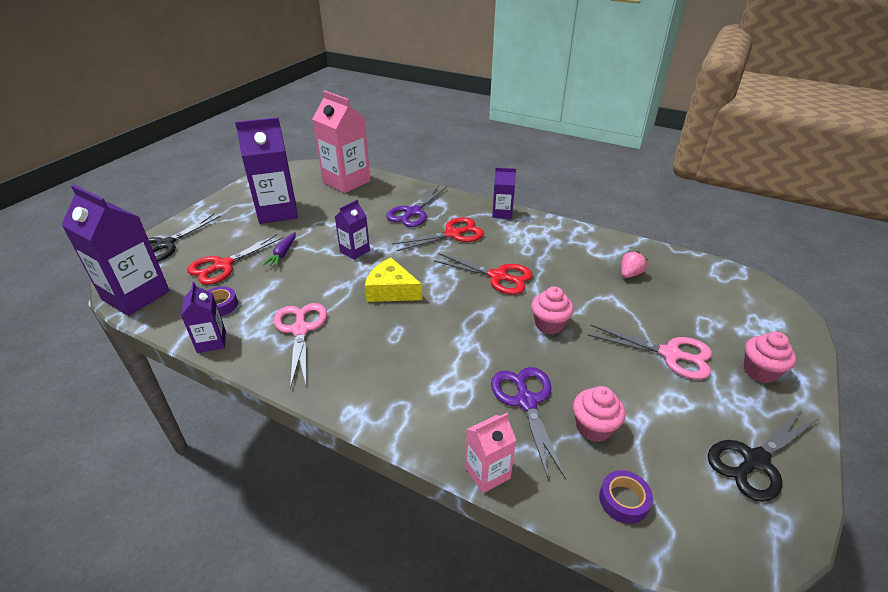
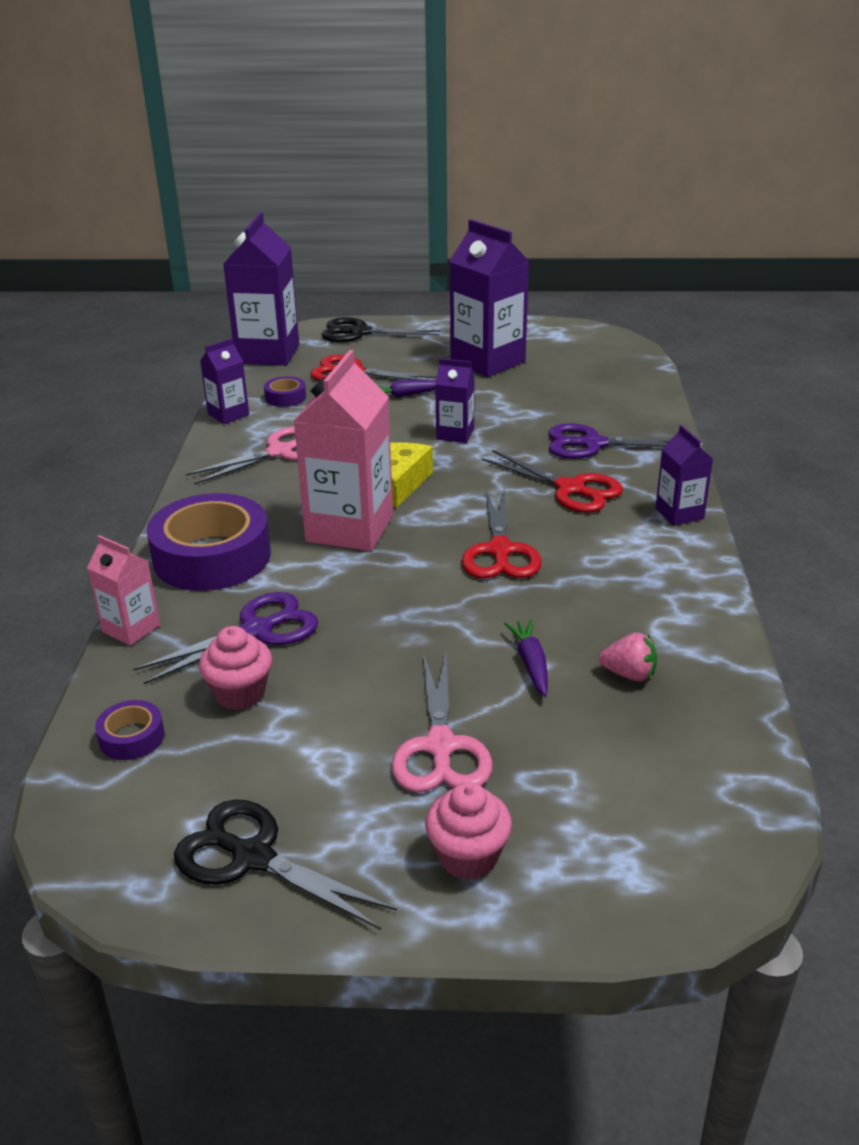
camera: 65 degrees right, 5 degrees down
(346, 182) = (613, 376): pink carton -> pink carton (350, 528)
(418, 402) = (212, 556): none -> purple tape
(549, 325) = (423, 618): pink cupcake -> none
(609, 300) = (531, 663): none -> purple carrot

